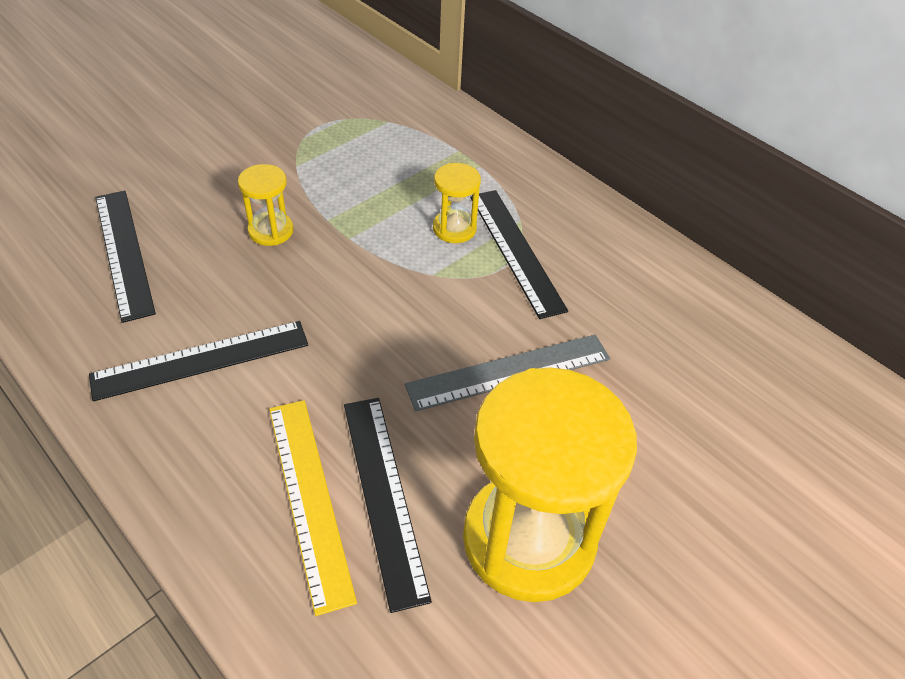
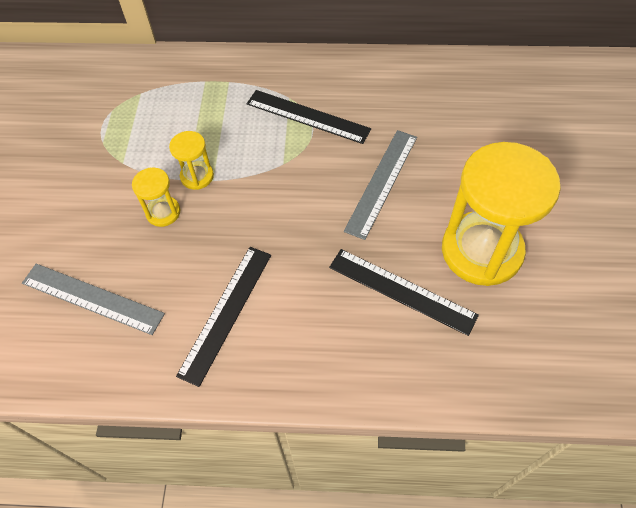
camera: 40 degrees left, 10 degrees up
(123, 252) = (92, 298): black ruler -> grey ruler
(309, 498) = (371, 324): yellow ruler -> none
(454, 228) = (262, 129): yellow hourglass -> yellow hourglass (197, 176)

